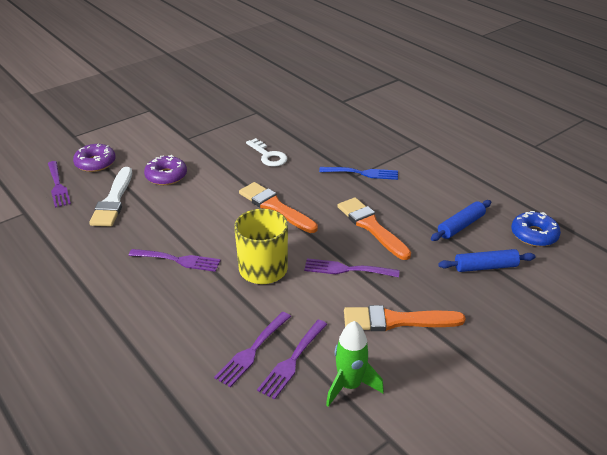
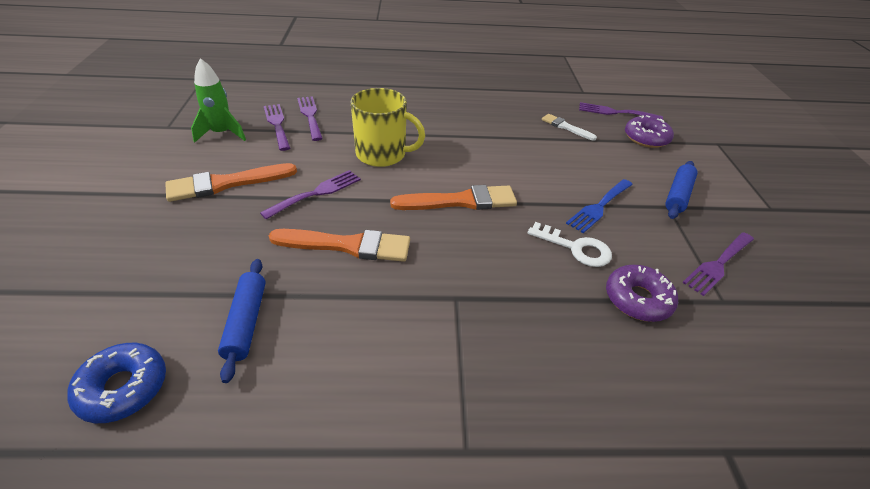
camera: 125 degrees right, 5 degrees up
(113, 200) = (566, 127): white brush -> white brush, size x0.58
(166, 176) = (587, 164): purple donut -> purple donut (637, 299)
(178, 260) = (444, 125): purple fork -> purple fork (718, 264)
(268, 156) = (575, 248): white key -> white key turned 150 degrees counterclockwise
(362, 173) = (455, 309): blue fork -> blue fork (599, 207)
(397, 320) = (226, 183): orange brush -> orange brush turned 150 degrees counterclockwise
(485, 267) = (172, 286): blue rolling pin -> blue rolling pin (678, 195)

